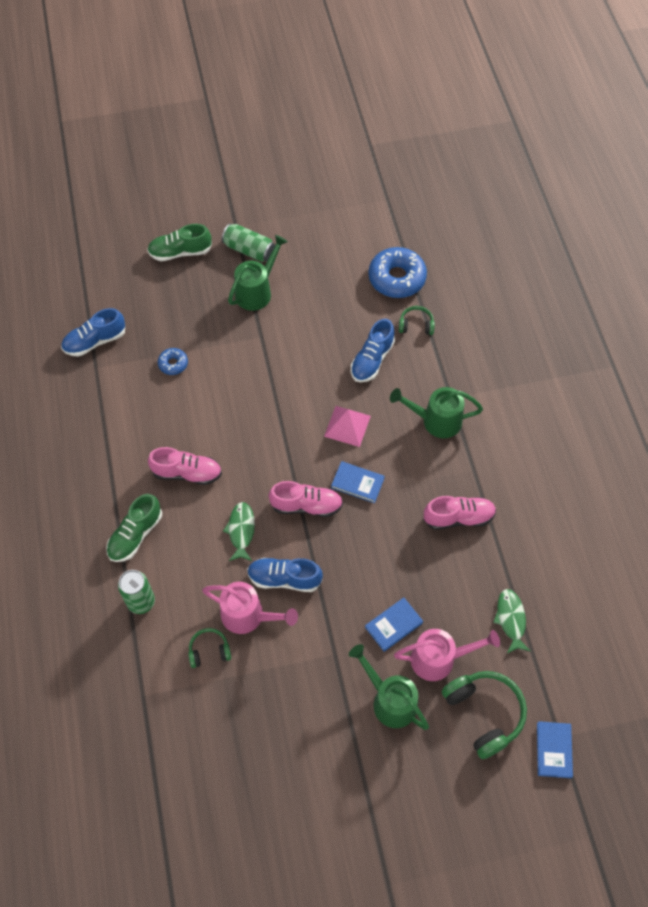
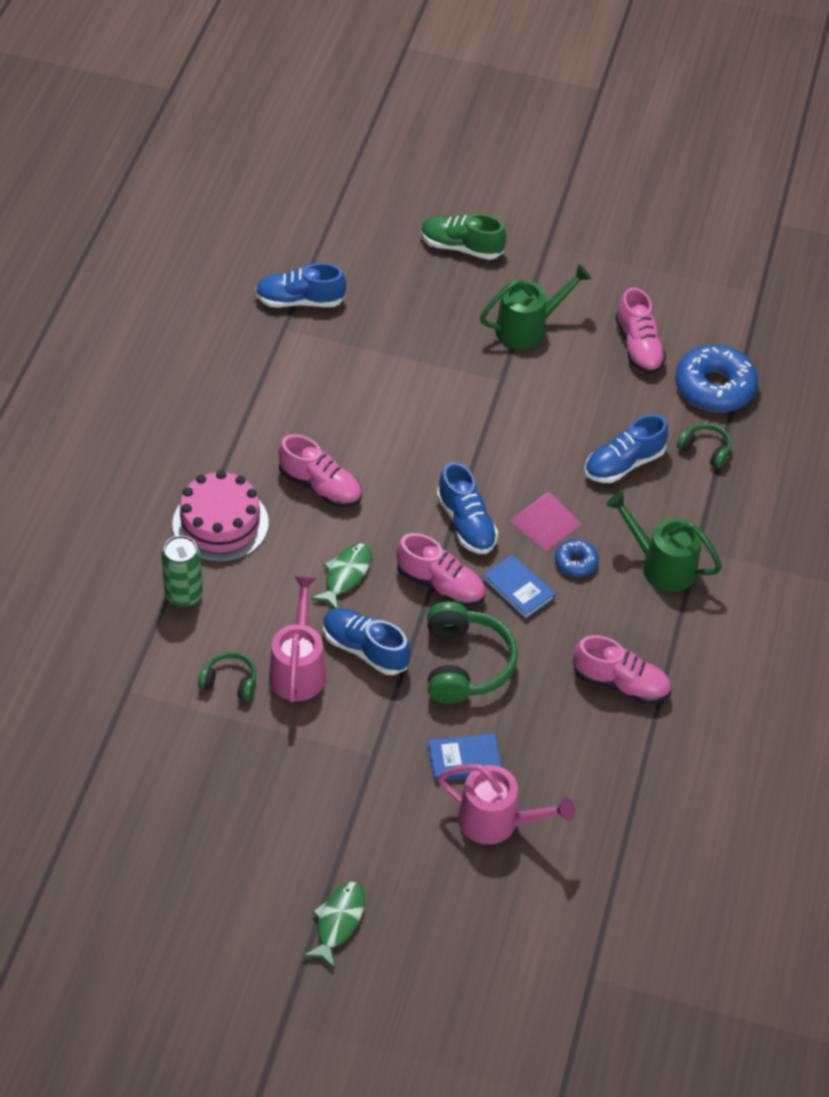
camera: 25 degrees right, 10 degrees down
(135, 535) = (220, 523): green shoe -> pink cake
(173, 364) = (377, 364): blue donut -> blue donut (575, 562)
(249, 250) = (547, 279): green can -> none
(249, 616) = (298, 668): pink watering can -> pink watering can turned 135 degrees counterclockwise
(297, 452) = (466, 523): none -> blue shoe
(334, 272) = (638, 347): none -> pink shoe
(389, 700) = (408, 834): green watering can -> none
(484, 713) = (514, 905): green headphones -> green headphones (465, 664)
(511, 619) = (614, 823): green fish -> green fish (338, 922)
(553, 750) = (575, 986): blue book -> none

